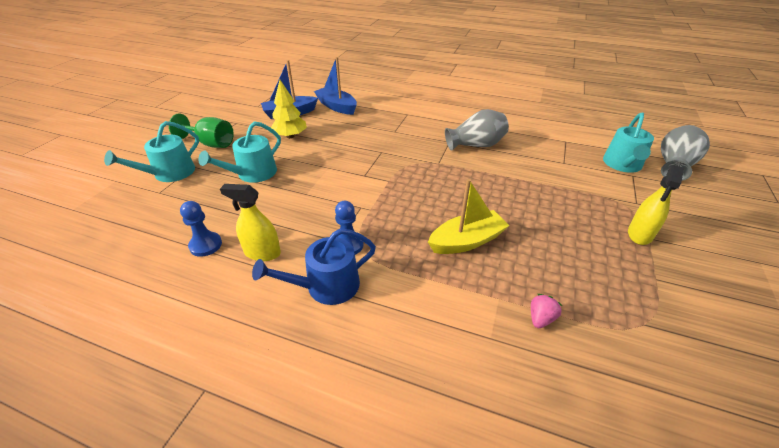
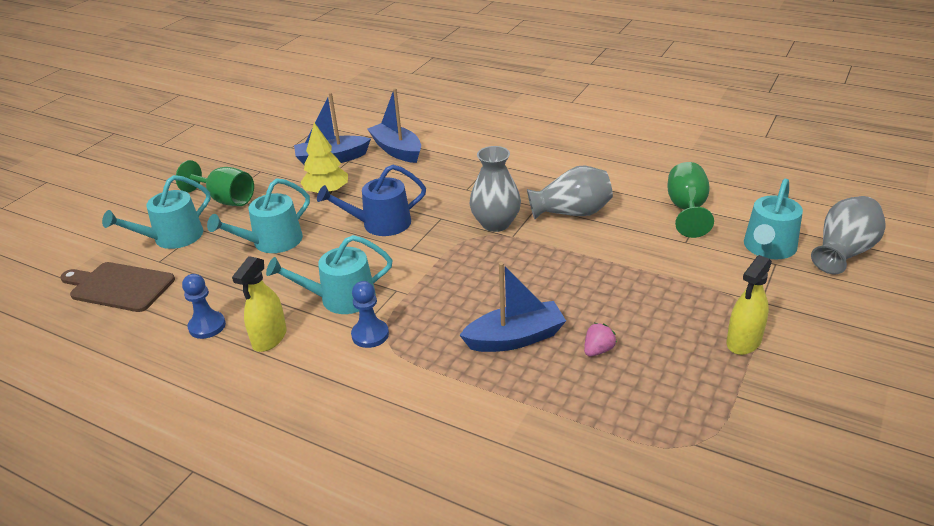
camera: 10 degrees right, 5 degrees down
(124, 215) = (118, 287): none -> brown cutting board
(262, 253) = (269, 338): yellow spray bottle -> yellow spray bottle turned 90 degrees counterclockwise
(317, 216) = (340, 298): none -> turquoise watering can
(326, 286) = (335, 379): blue watering can -> blue watering can (380, 224)
(423, 154) = (496, 223): none -> grey vase
(466, 241) = (515, 338): yellow boat -> blue boat
(540, 318) = (572, 429): pink strawberry -> pink strawberry (598, 350)
(555, 140) = (687, 209): none -> green goblet

